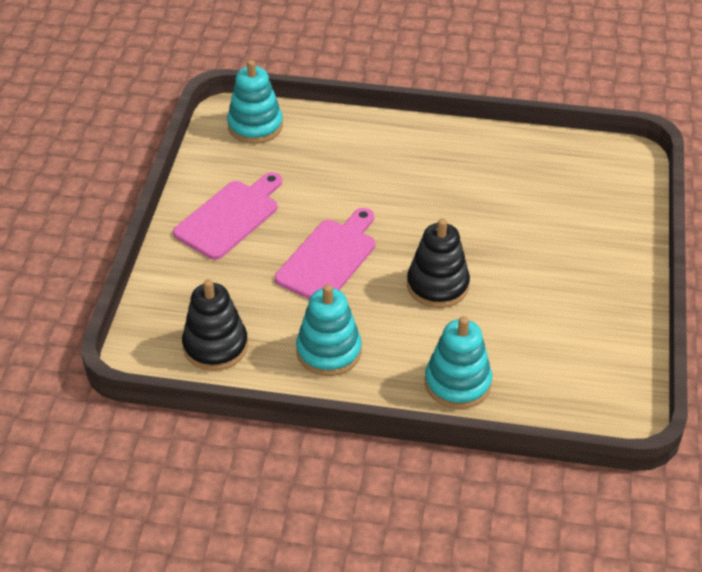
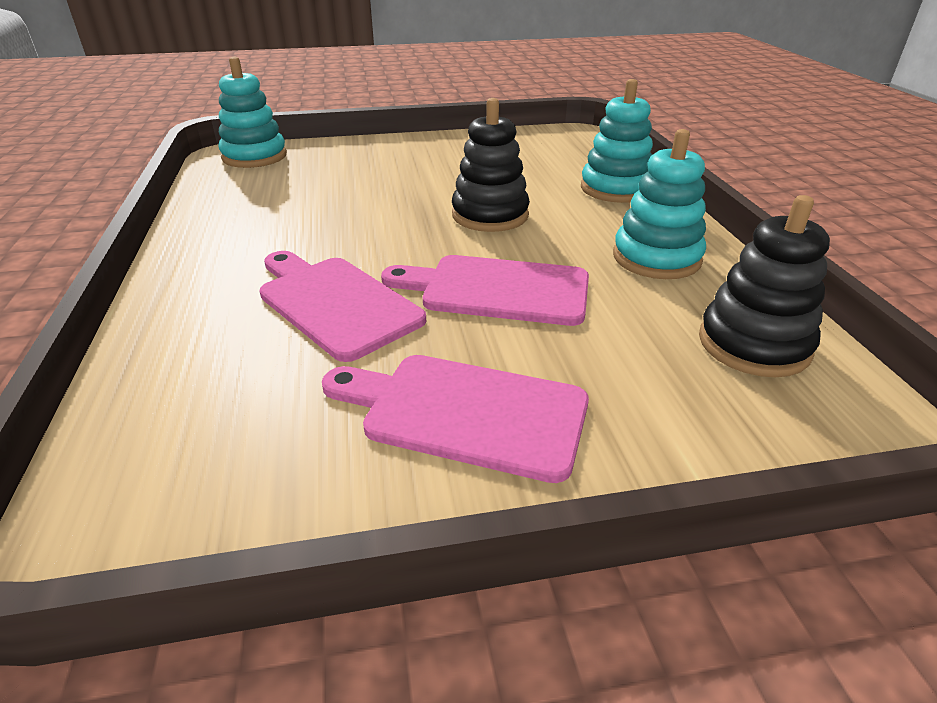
camera: 110 degrees left, 10 degrees down
(255, 126) = (153, 460): turquoise stacking toy -> turquoise stacking toy (254, 157)
(349, 188) = (335, 303): none -> pink cutting board

